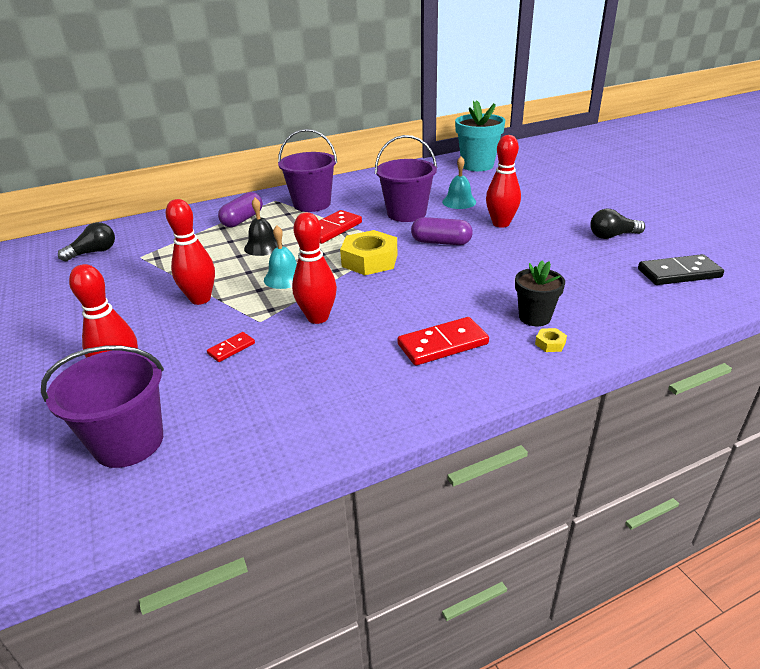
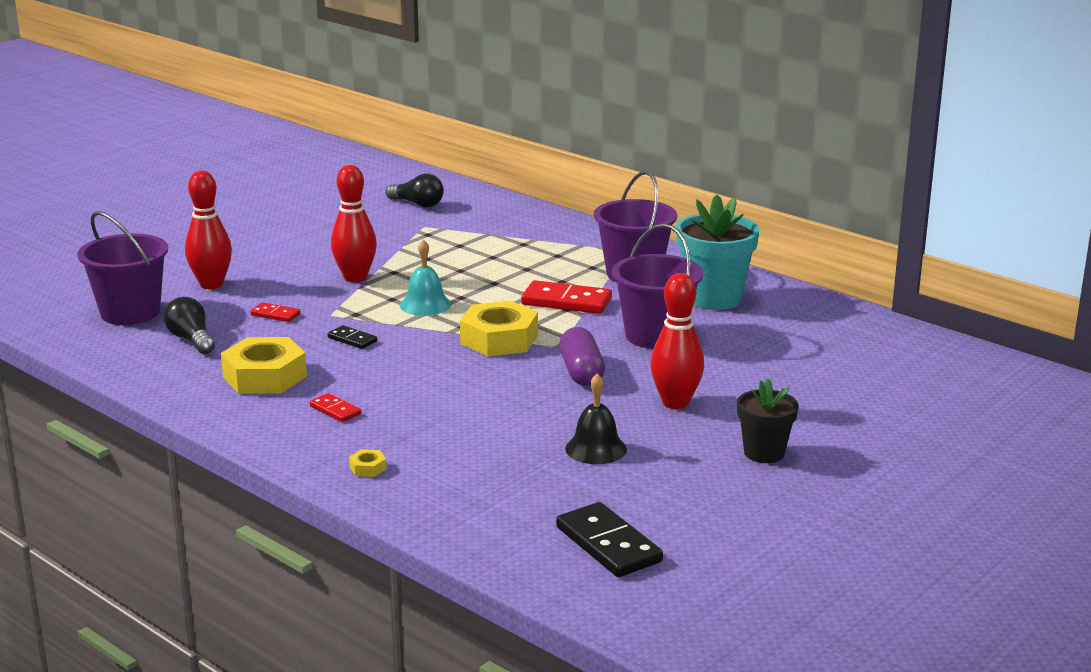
camera: 65 degrees right, 10 degrees down
(242, 219) = (553, 248): purple capsule -> none
(263, 246) = (491, 276): black bell -> black bell (596, 449)
(318, 318) = (352, 339): red bowling pin -> black domino
(355, 372) = (264, 377): none -> yellow nut
(442, 344) = (335, 410): red domino -> red domino, size x0.53
(459, 202) = (730, 363): turquoise bell -> none
(477, 165) = (899, 355): turquoise flower pot -> turquoise flower pot (714, 298)
(534, 317) = (421, 453): black flower pot -> black flower pot (764, 453)
(612, 236) = (701, 488): black light bulb -> black light bulb (191, 340)

